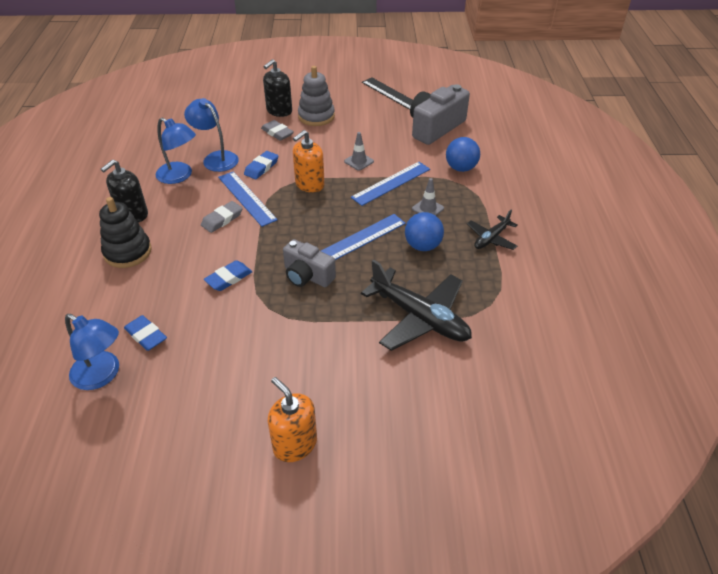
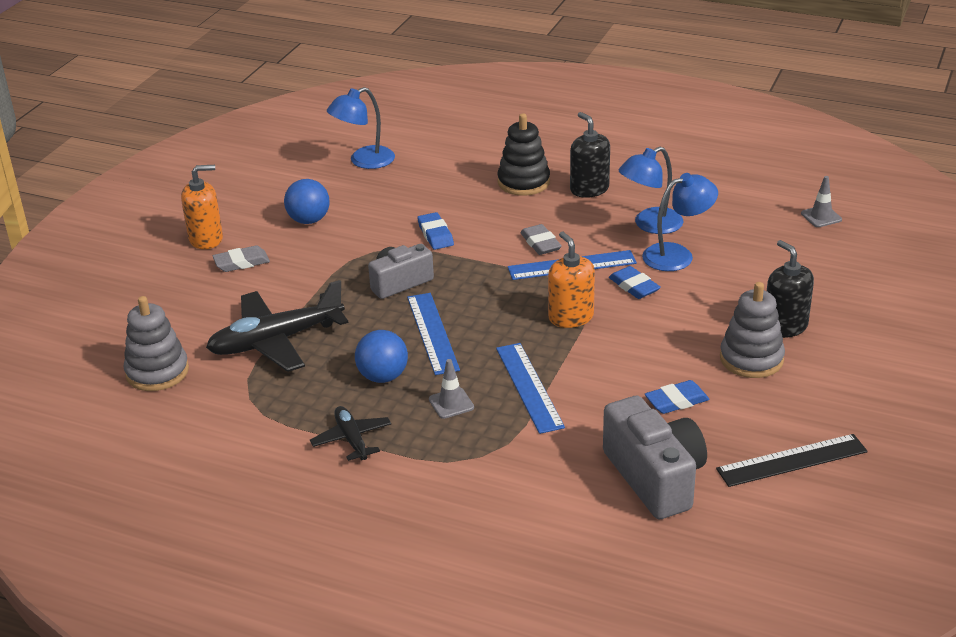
camera: 115 degrees right, 10 degrees down
(146, 335) = (393, 183): blue eraser -> blue eraser (676, 401)
(277, 133) = (719, 314): grey eraser -> grey eraser (241, 262)
(359, 161) = (600, 371): grey traffic cone -> grey traffic cone (821, 216)
(461, 168) = (523, 467): blue ball -> blue ball (309, 220)
(503, 374) = (157, 372): none -> grey stacking toy

